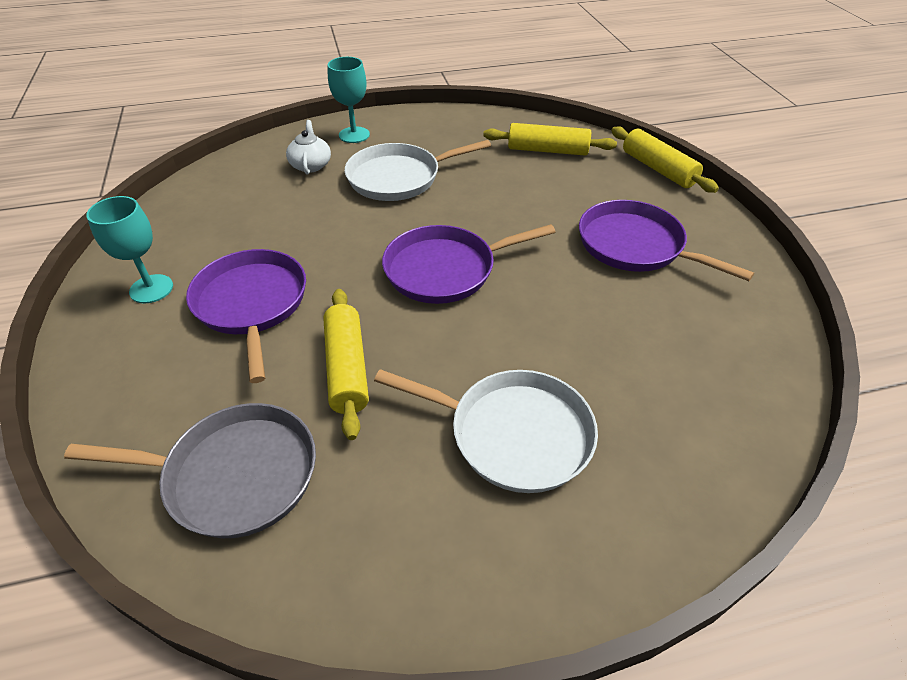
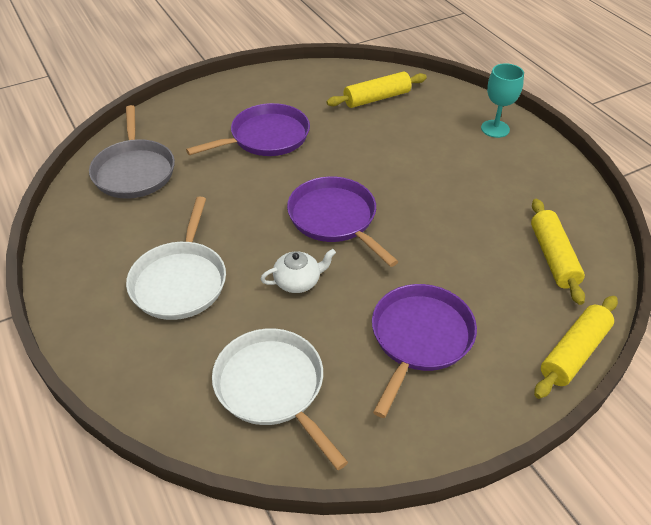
camera: 75 degrees right, 0 degrees up
(151, 289) = (266, 95): turquoise goblet -> none
(311, 165) = (435, 118): white teapot -> white teapot (298, 281)
(347, 368) = (220, 193): yellow rolling pin -> yellow rolling pin (376, 98)
(398, 178) = (444, 168): white pan -> white pan (272, 387)

